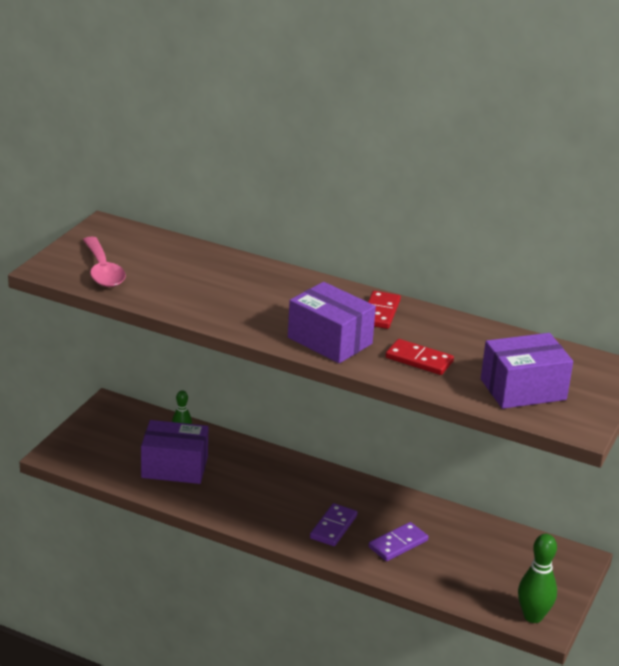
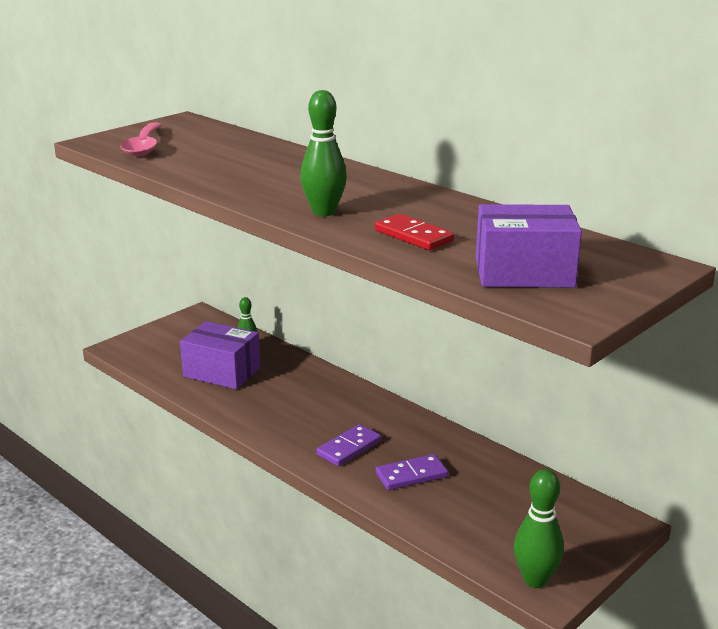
camera: 20 degrees right, 5 degrees down
(330, 341) = (324, 212): purple box -> green bowling pin
(380, 312) = (402, 196): red domino -> none

